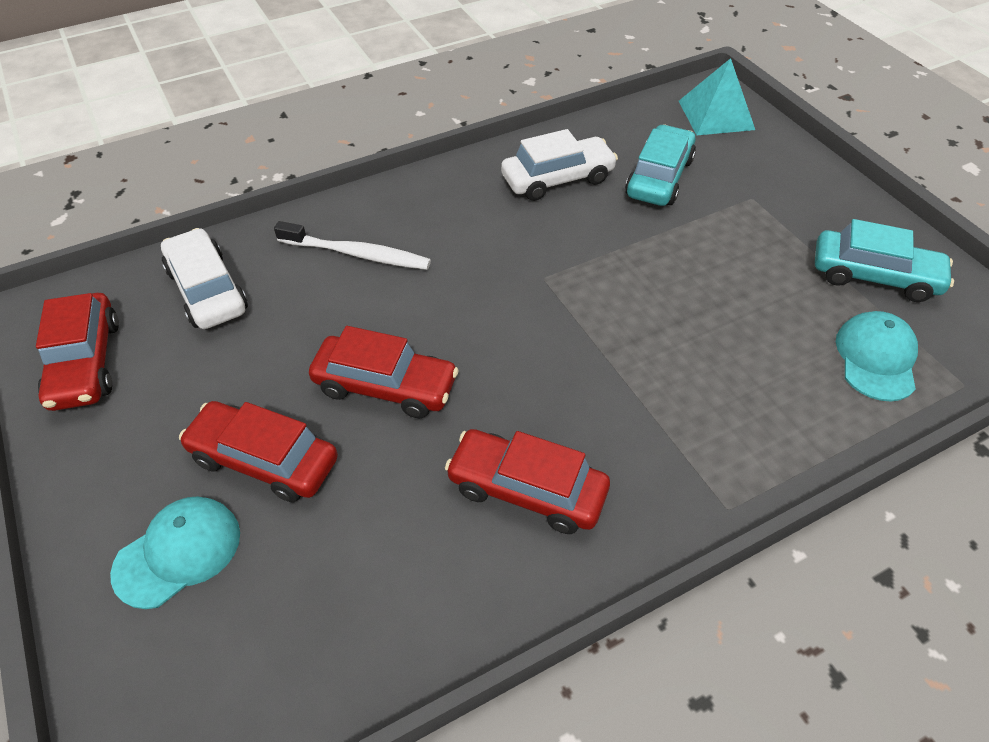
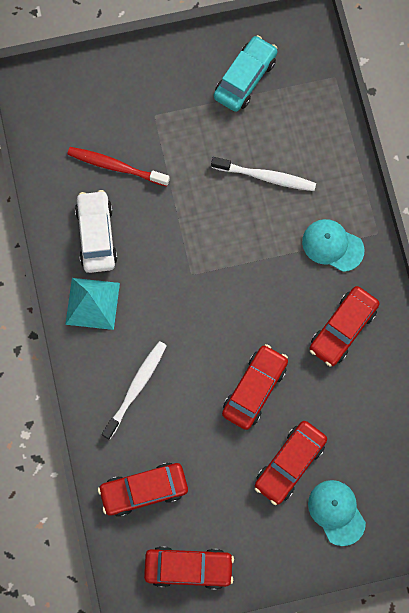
camera: 75 degrees left, 25 degrees up
(207, 290) = (144, 490): white car -> red car
(659, 178) = (116, 166): turquoise car -> red toothbrush
(716, 115) = (56, 98): turquoise pyramid -> turquoise pyramid (92, 303)
(738, 330) = (266, 177): none -> white toothbrush
(876, 358) = (306, 112): turquoise cap -> turquoise cap (332, 245)

